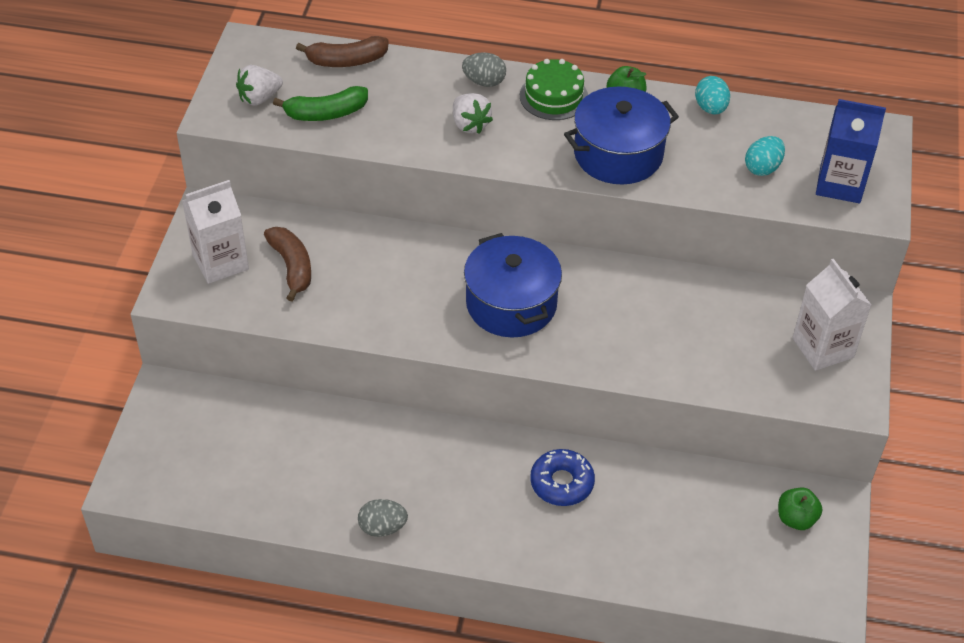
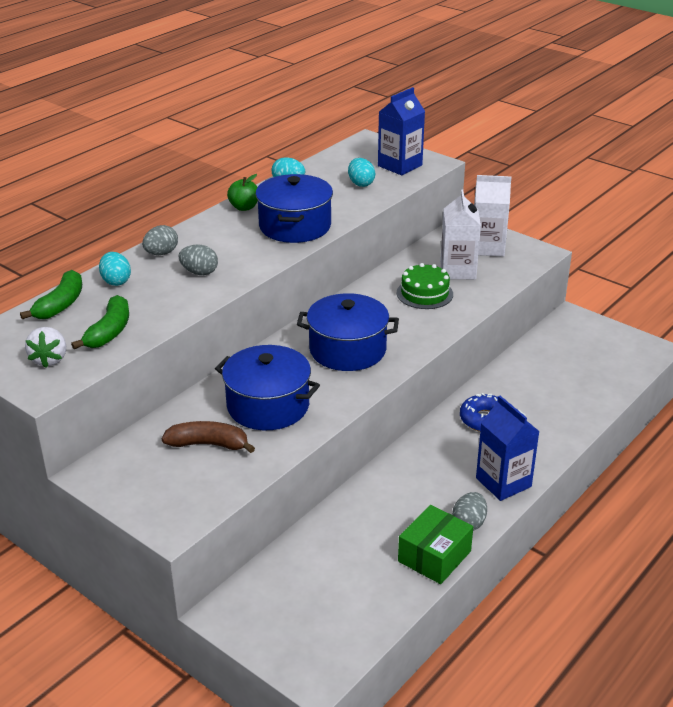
camera: 60 degrees left, 15 degrees down
(220, 262) = (163, 484): white carton -> white carton (458, 270)
(318, 516) = (434, 556): none -> green box
(346, 61) = (60, 304): brown banana -> green banana
(376, 283) = (268, 406): none -> blue pot
(411, 76) = (116, 281): none -> turquoise egg
(465, 535) = (503, 482): none -> blue carton
(470, 125) = (199, 272): white strawberry -> grey egg
(553, 96) = (210, 232): green cake -> green cake (424, 293)
(796, 518) = (576, 336): green apple -> none

